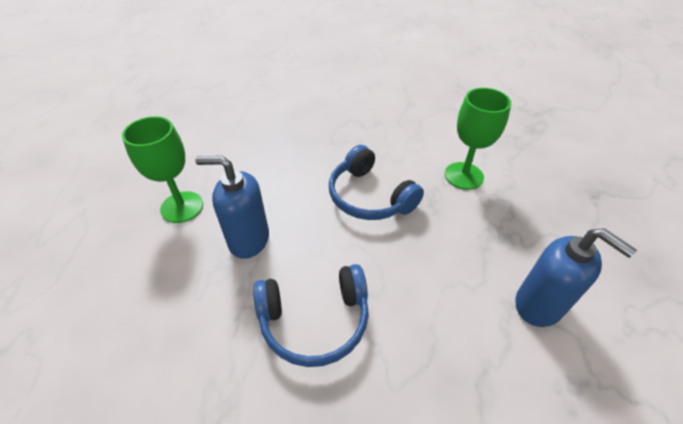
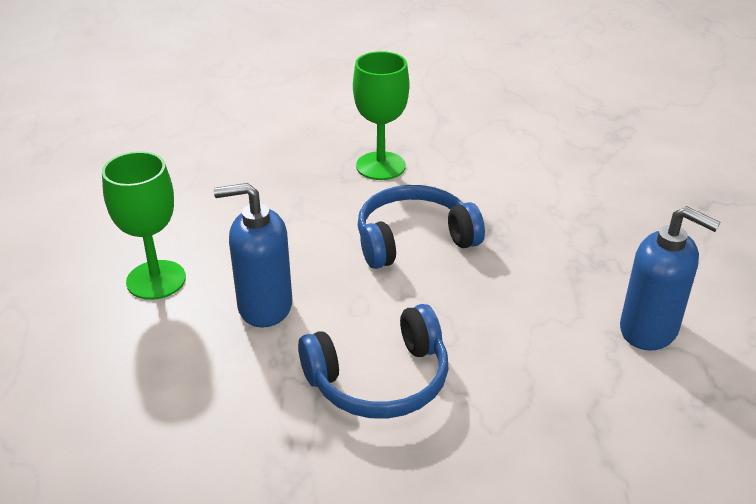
camera: 10 degrees left, 10 degrees down
(369, 197) = (413, 239): blue headphones -> blue headphones turned 120 degrees clockwise
(464, 176) = (534, 201): green goblet -> green goblet (380, 166)

